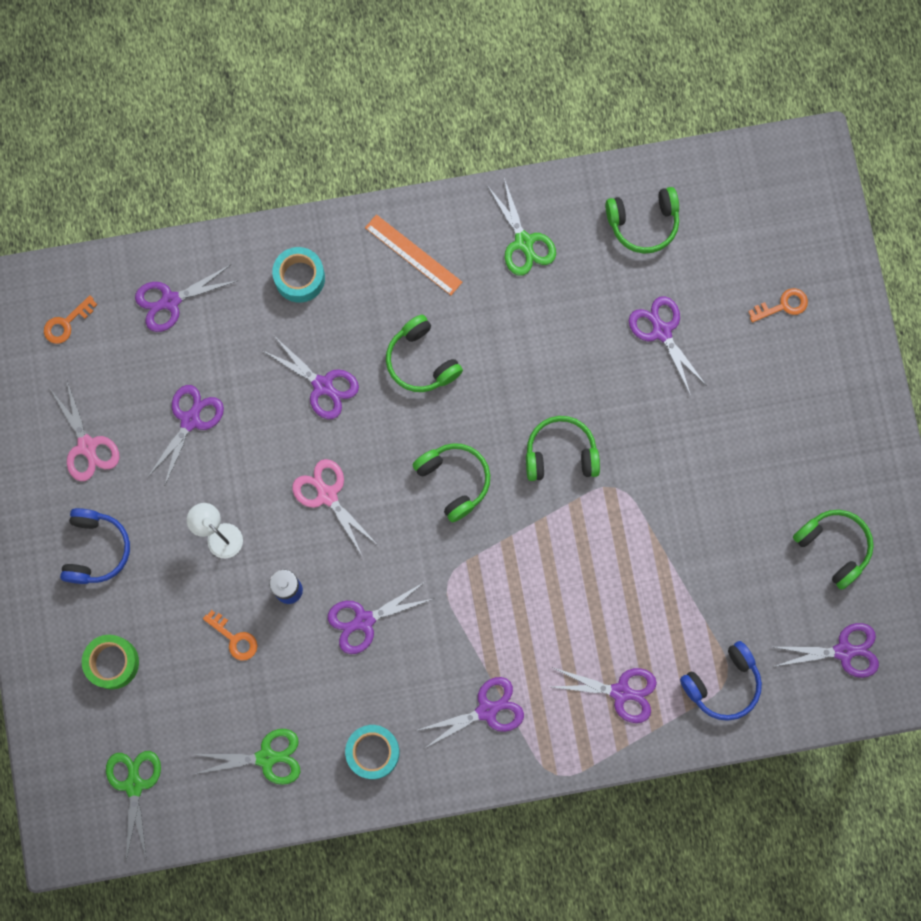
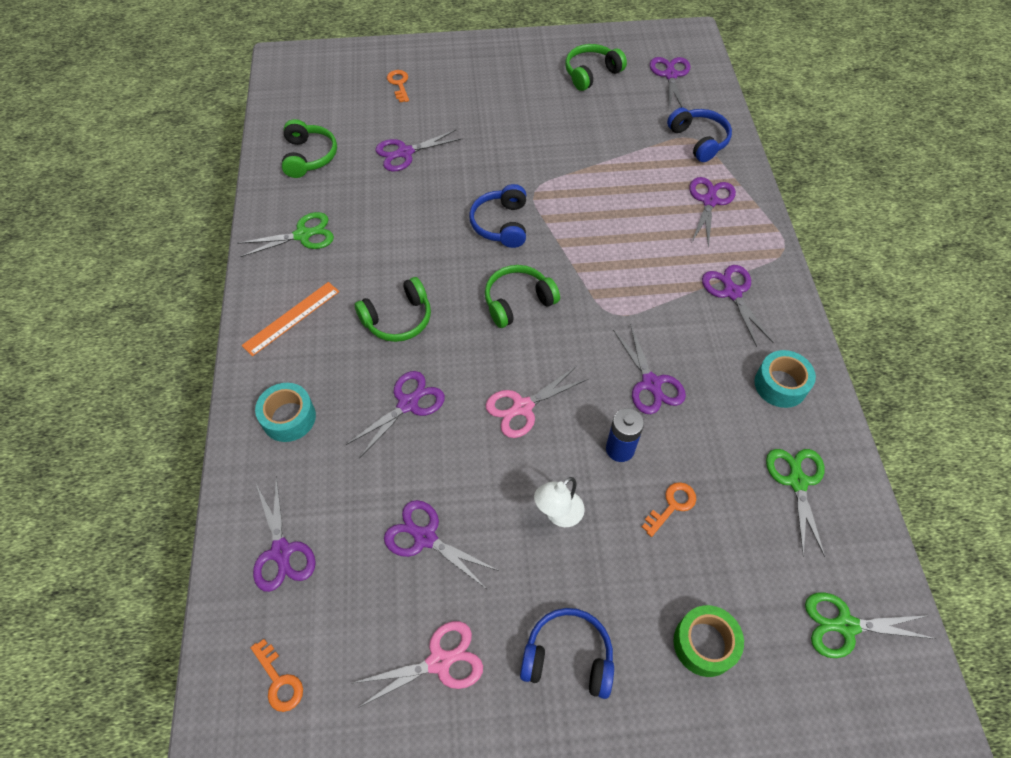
camera: 85 degrees left, 20 degrees down
(560, 454) = (501, 224): green headphones -> blue headphones

